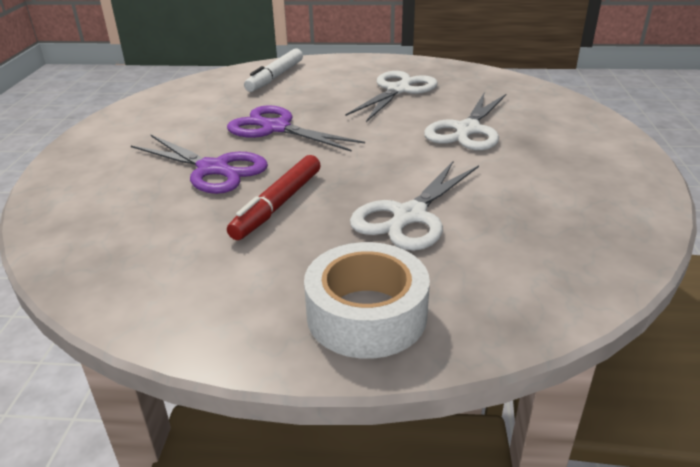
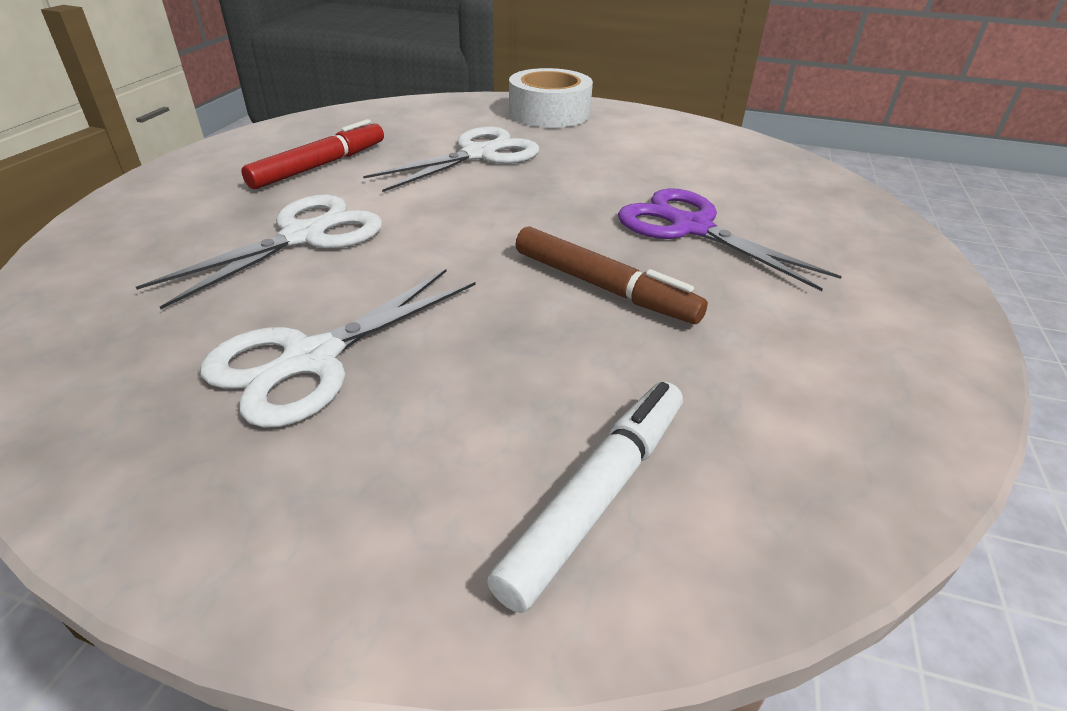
camera: 170 degrees left, 5 degrees up
(276, 128) = (603, 287): purple scissors -> brown marker
(278, 205) = (605, 179): red marker -> red marker (320, 165)

